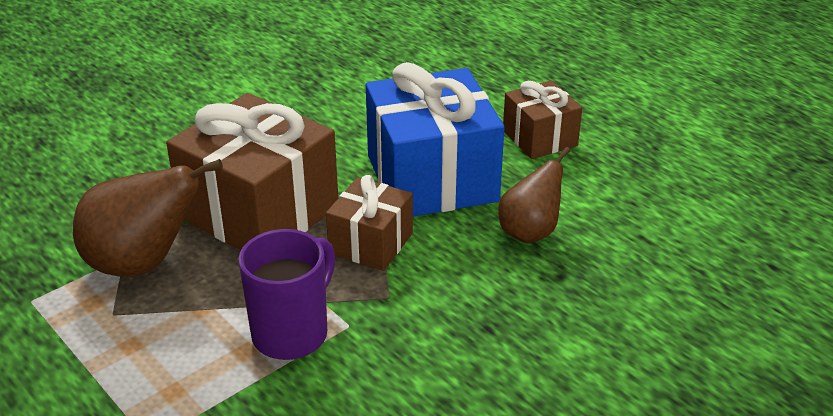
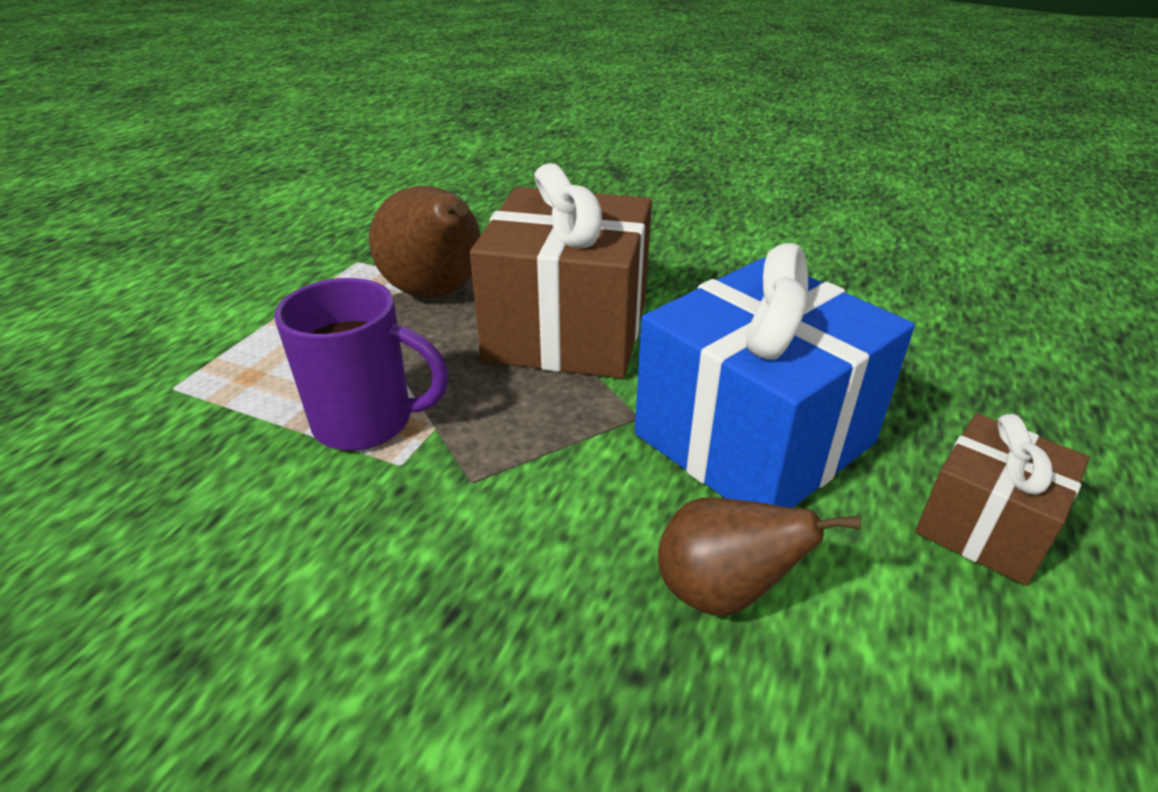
camera: 65 degrees right, 0 degrees up
(371, 243) = (570, 429): brown gift -> none

